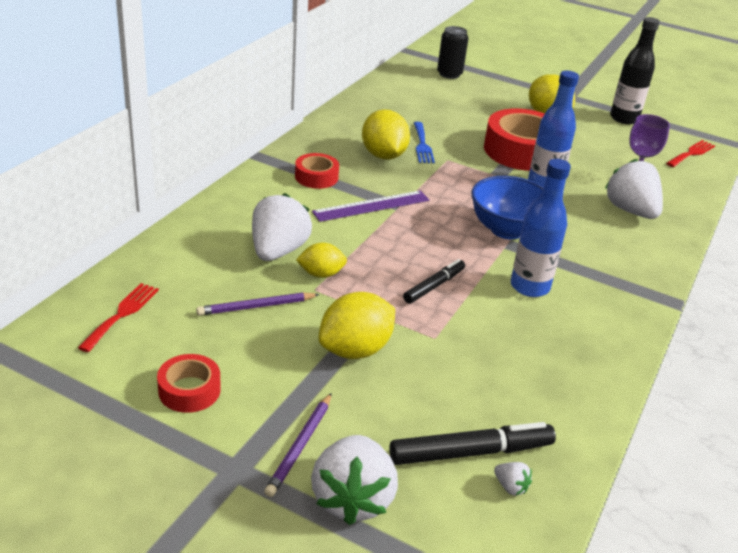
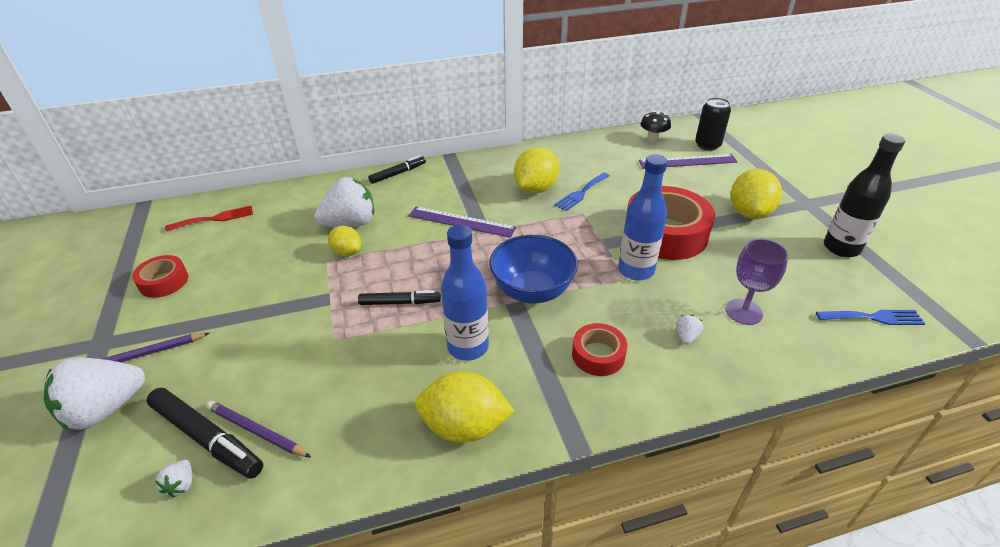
camera: 50 degrees right, 5 degrees up
(239, 191) = (398, 173): none -> black marker
(256, 306) = (278, 252): purple pencil -> purple pencil (256, 431)
(316, 177) = (460, 185): red tape -> red tape (598, 355)
(355, 350) = (276, 315): yellow lemon -> yellow lemon (464, 426)
(404, 82) = (653, 139): none -> black mushroom
(455, 92) = (687, 161): none -> purple ruler
(630, 211) = (686, 337): white strawberry -> white strawberry, size x0.41
(691, 153) = (874, 317): red fork -> blue fork

